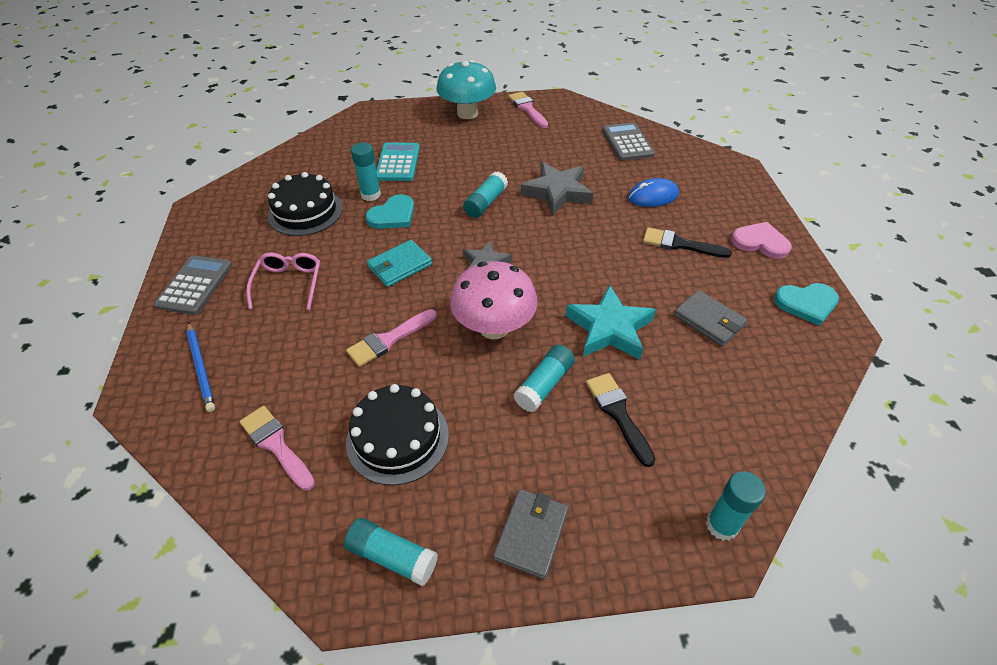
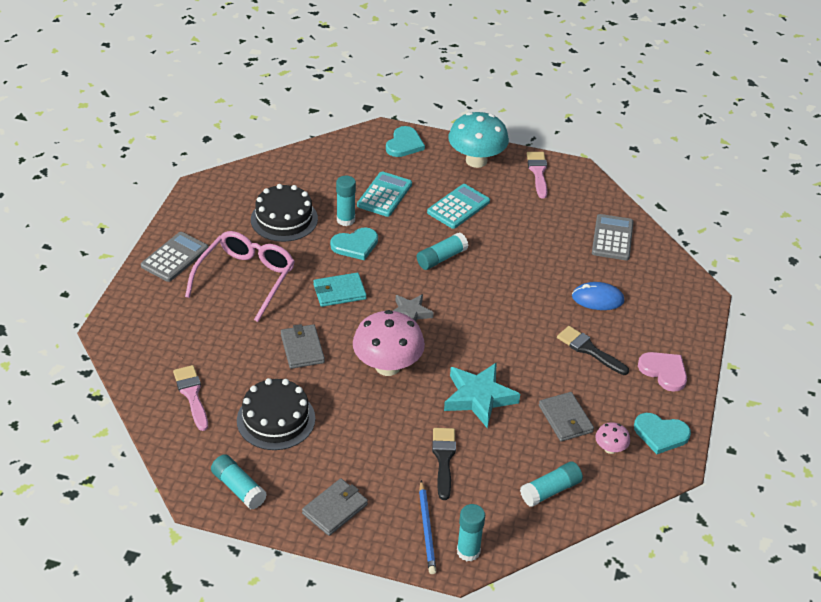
camera: 20 degrees right, 5 degrees down
(201, 368) = (159, 324): blue pencil -> blue pencil (427, 529)
(289, 283) = (246, 279): pink glasses -> pink glasses, size x1.60
(388, 340) = (302, 348): pink brush -> grey wallet
(393, 117) = (404, 144): none -> turquoise heart
(474, 154) = (458, 207): none -> turquoise calculator
(544, 385) = (401, 421): turquoise glue stick -> turquoise glue stick (550, 490)
(557, 192) = (511, 268): grey star -> none
(774, 336) = (610, 448): none -> pink mushroom

